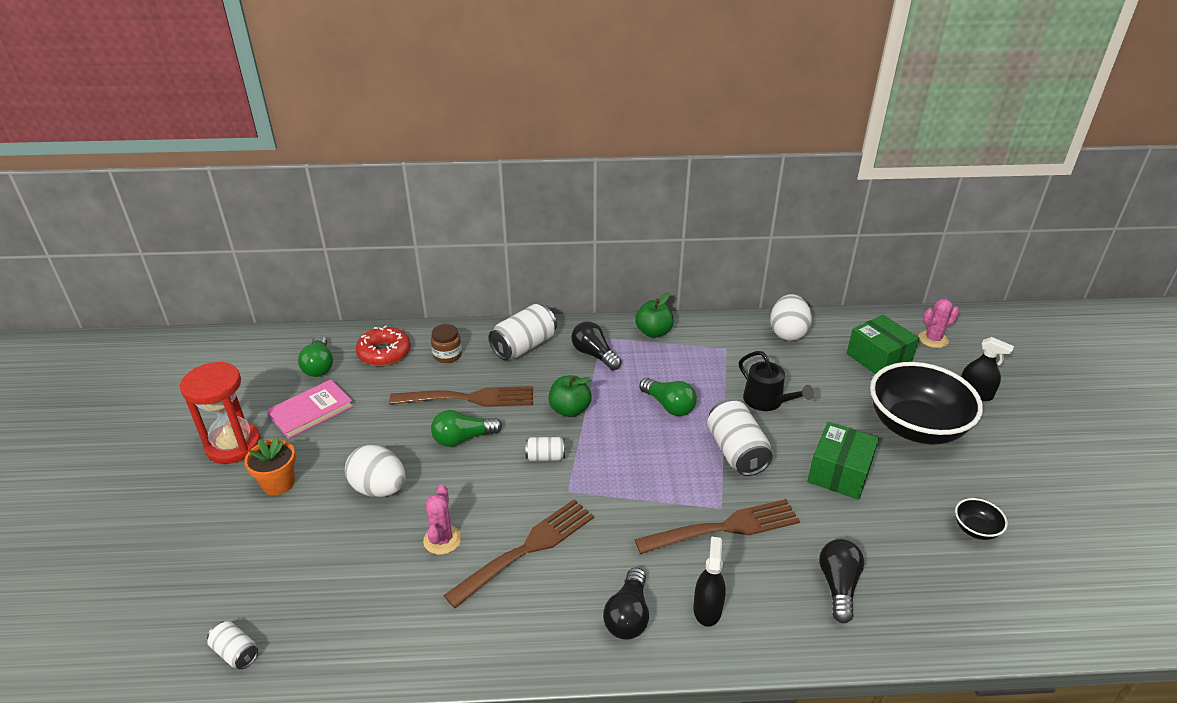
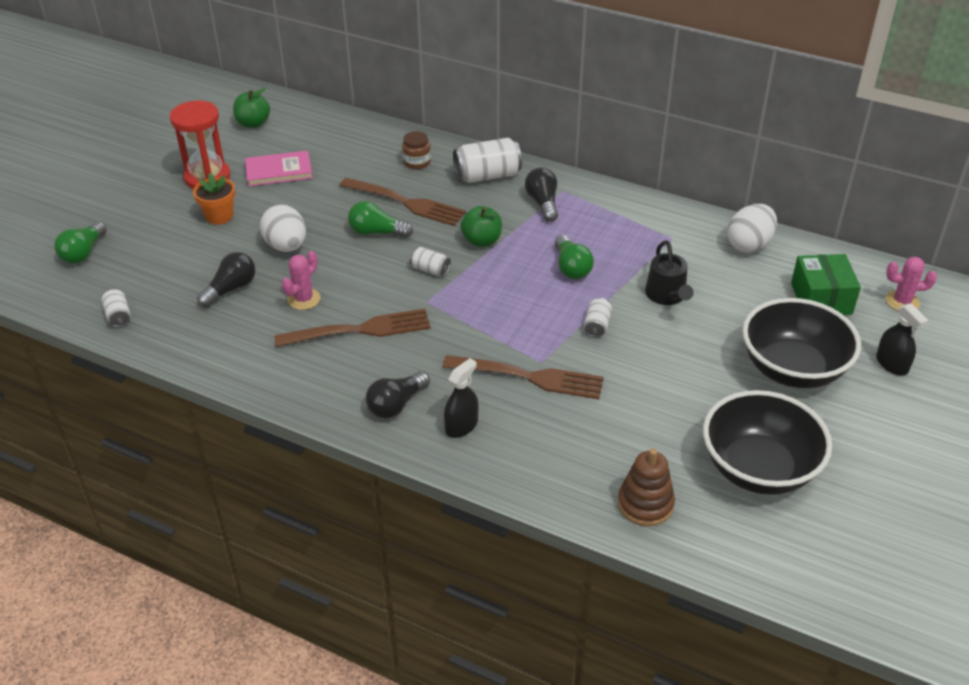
camera: 30 degrees right, 5 degrees up
(319, 366) = (310, 138): green light bulb -> green light bulb (83, 252)
(384, 353) = (367, 143): red donut -> none
(653, 332) = (616, 201): green apple -> green apple (253, 123)
(736, 452) = (597, 325): white can -> white can, size x0.53
(838, 586) = (585, 456): black light bulb -> black light bulb (231, 289)
(839, 473) = (675, 377): green box -> none
(927, 609) = (645, 504): none -> brown stacking toy
(975, 529) = (758, 469): black bowl -> black bowl, size x2.43

